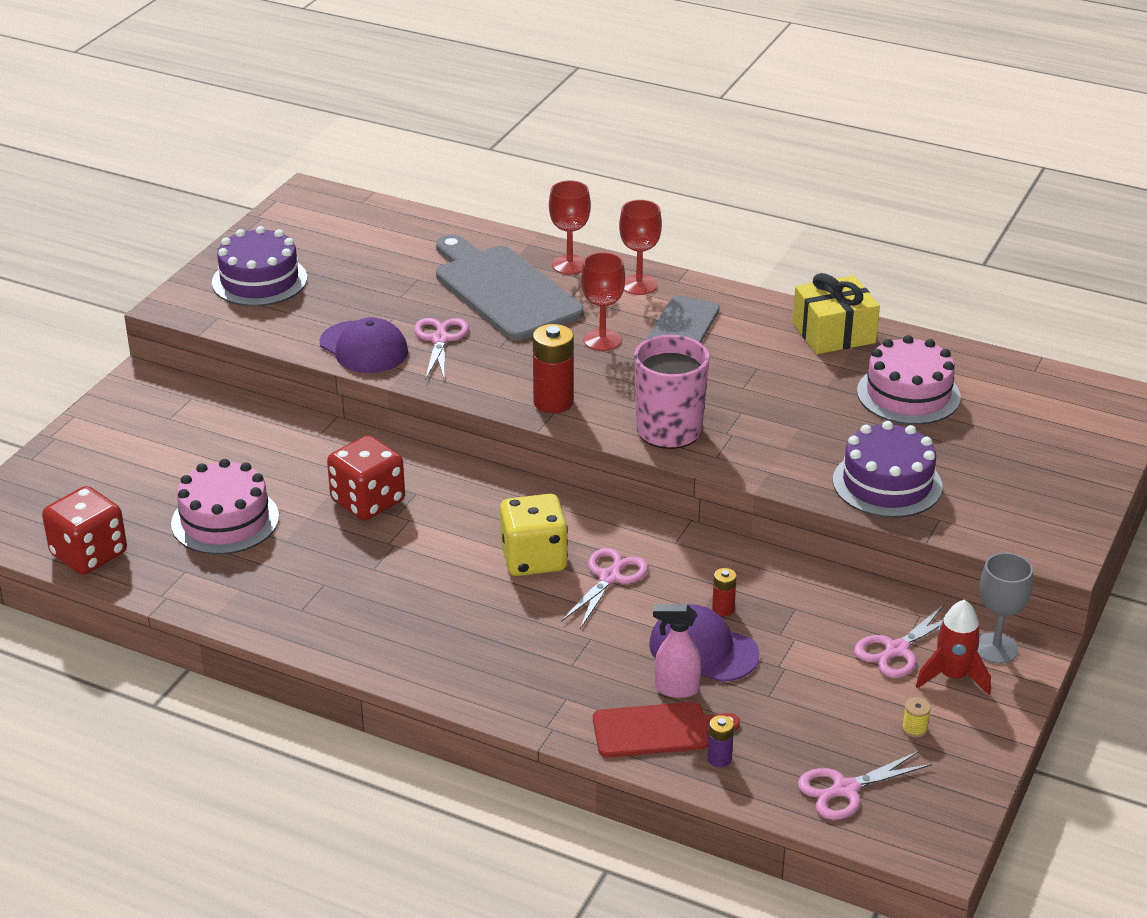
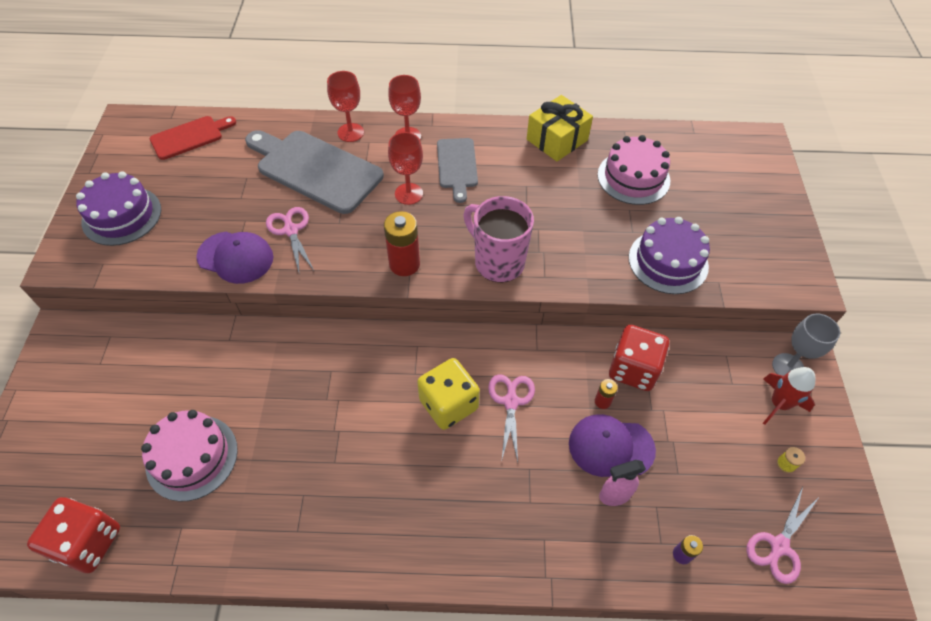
camera: 25 degrees left, 20 degrees up
(368, 501) = (298, 393): red dice -> red dice (633, 369)
(657, 730) = (624, 544): red cutting board -> red cutting board (190, 137)
(896, 650) = (731, 394): pink scissors -> none

